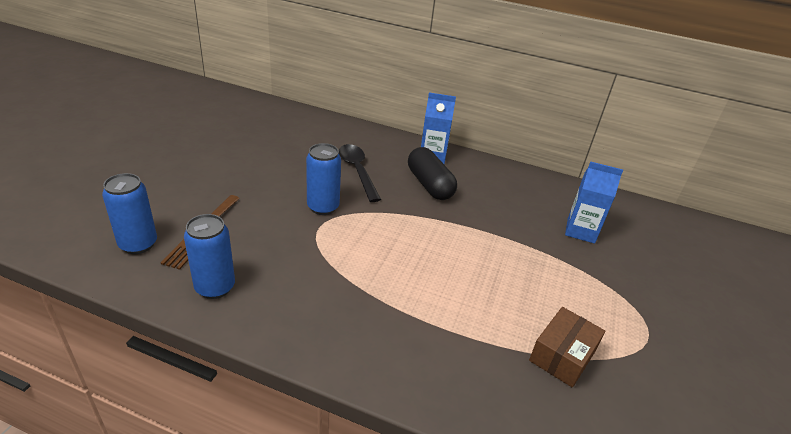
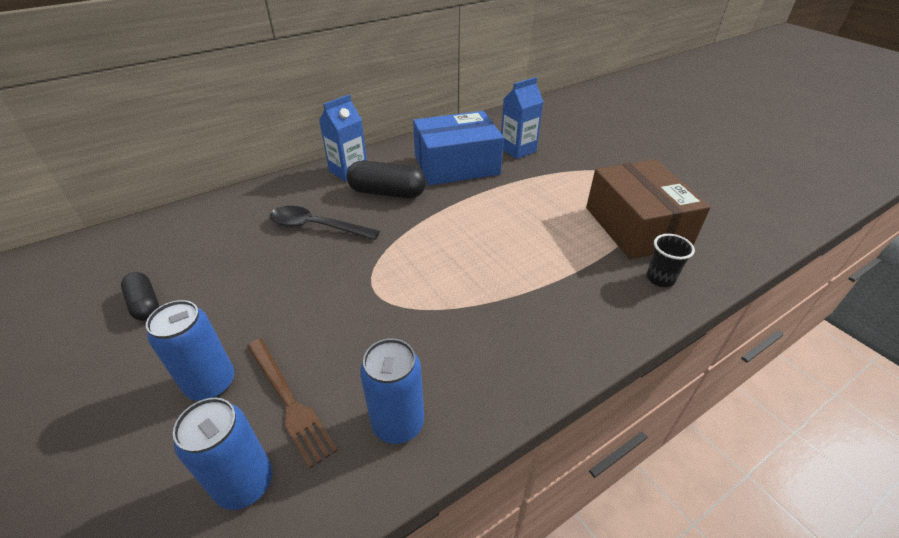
camera: 50 degrees left, 5 degrees up
(233, 145) = (145, 304): none -> black capsule
(323, 207) = (347, 276): blue can -> blue can (211, 384)
(499, 397) = (660, 278): none -> black cup
(509, 204) = (456, 165): none -> blue box
(562, 355) = (636, 226): brown box -> brown box, size x1.73

